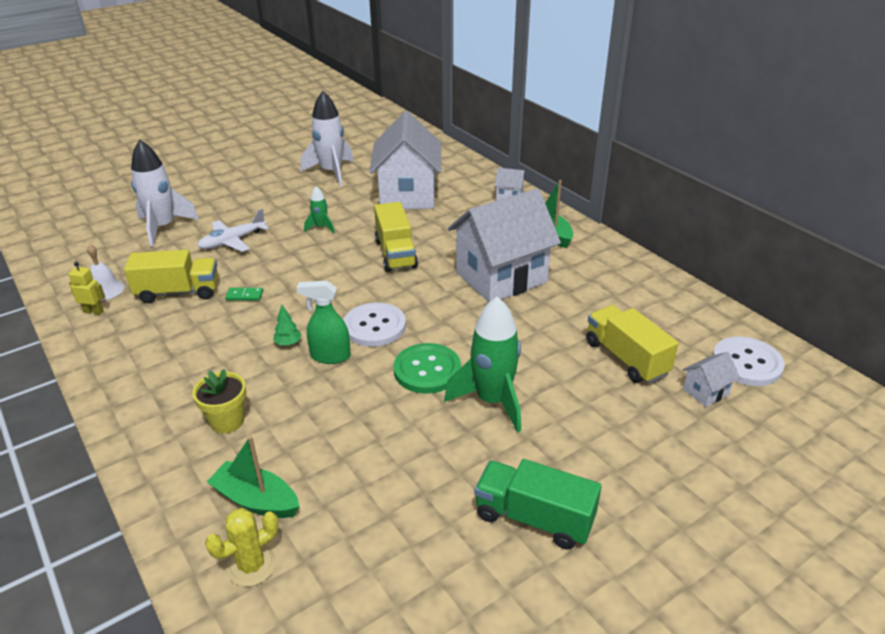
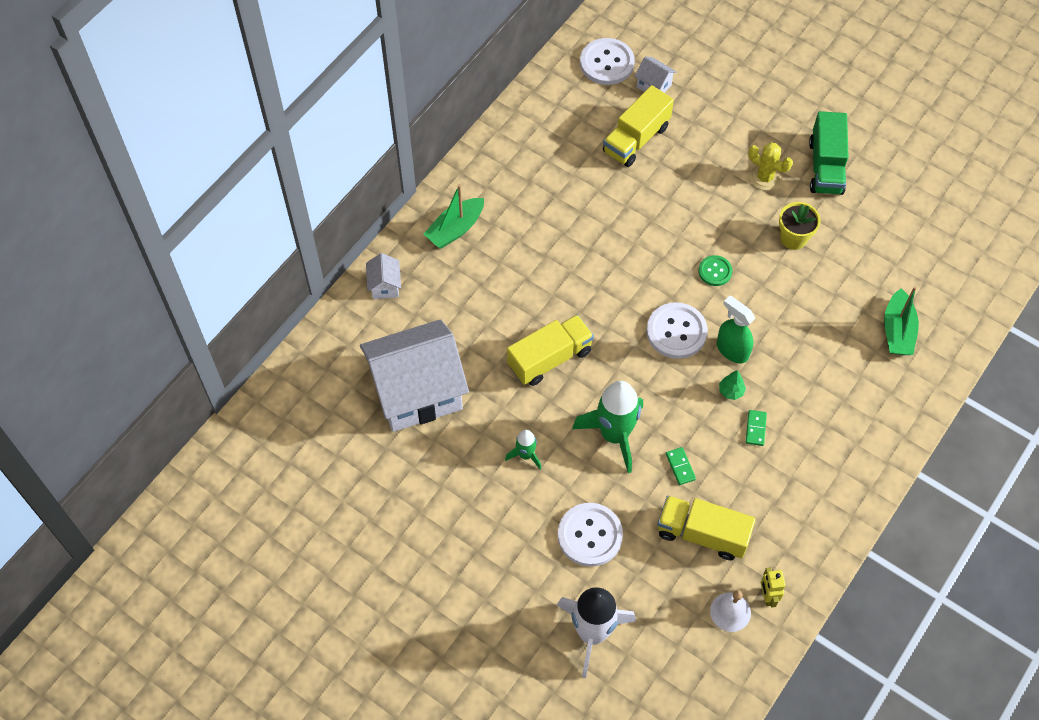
camera: 110 degrees left, 25 degrees up
(178, 292) = (702, 534): yellow truck -> yellow truck turned 45 degrees counterclockwise
(227, 421) = (840, 389): yellow flower pot -> yellow flower pot (793, 238)
(232, 241) = (590, 535): white plane -> white button
(239, 348) = (755, 428): none -> green domino
(252, 565) = (944, 308): yellow cactus -> yellow cactus (765, 177)
(330, 356) = (732, 350): green spray bottle -> green spray bottle turned 150 degrees clockwise
(331, 172) = (385, 505): white rocket -> none
(427, 370) = (715, 271): green button -> green button, size x0.57
(492, 401) = (729, 216): green rocket -> green rocket (614, 435)
(501, 277) = (555, 252): white house -> none

